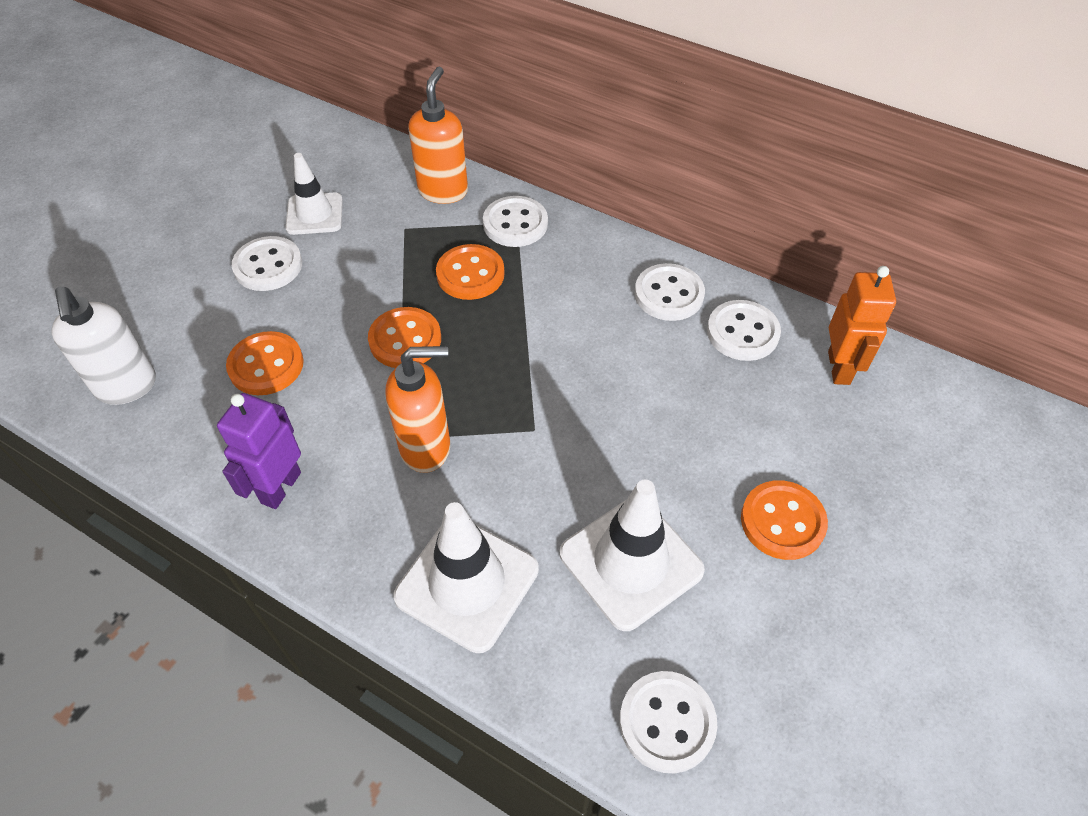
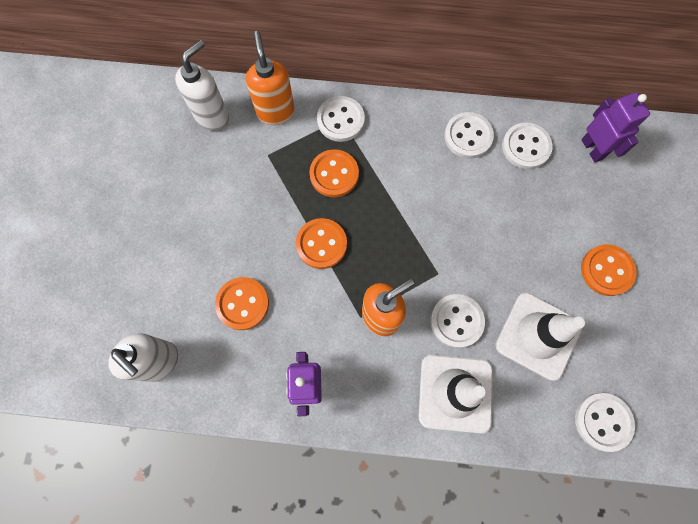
camera: 25 degrees left, 20 degrees up
(268, 266) = (192, 226): white button -> white button (456, 321)
(314, 214) = (197, 169): white traffic cone -> none
(368, 171) = (212, 116): none -> white soap dispenser
(839, 368) = (592, 149): orange robot -> purple robot

